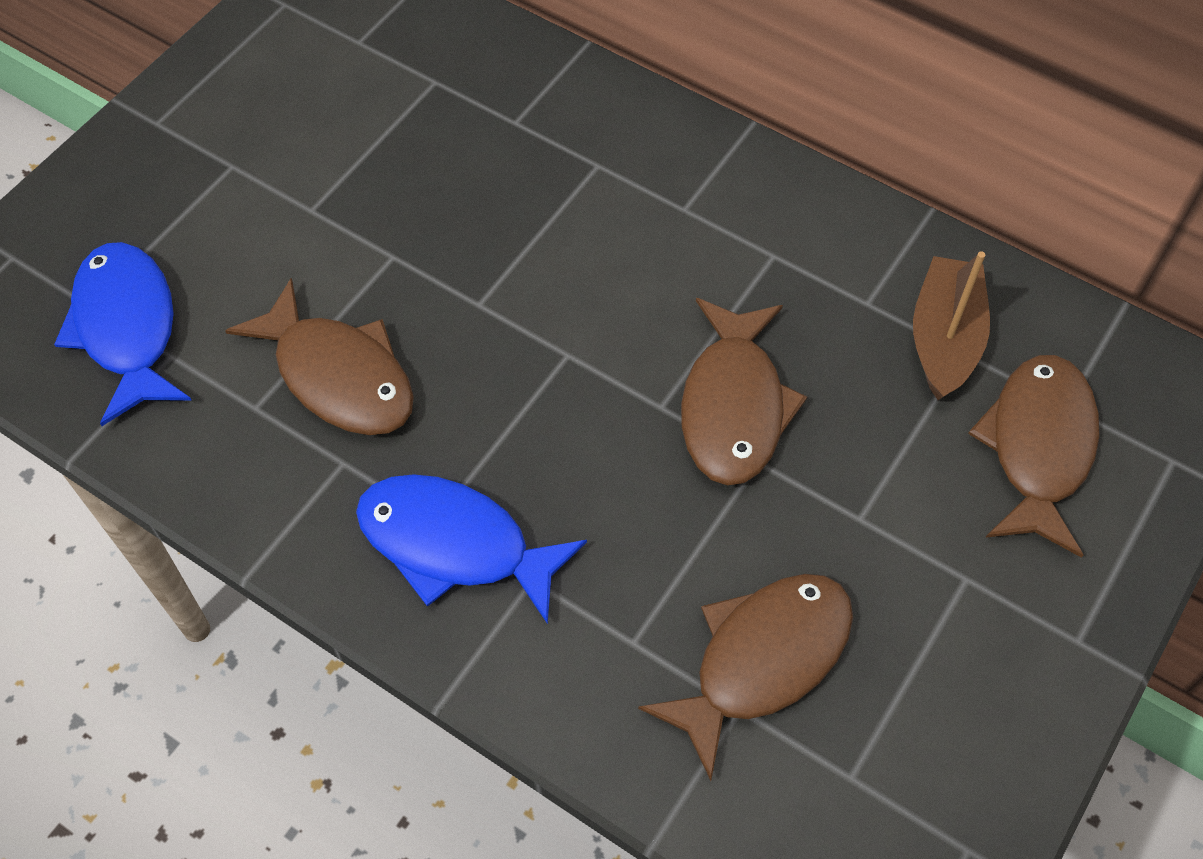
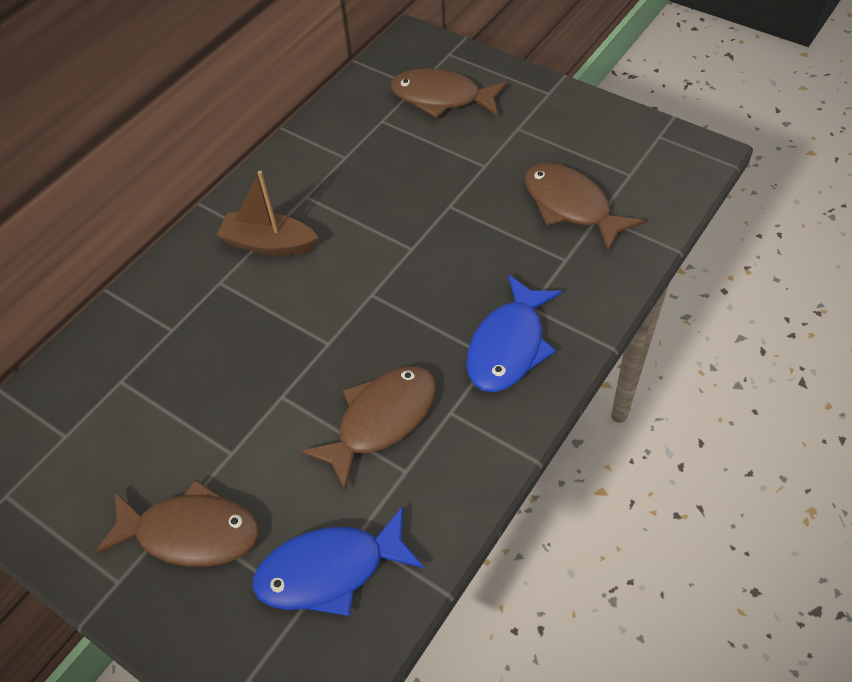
camera: 85 degrees left, 5 degrees down
(733, 406) = (412, 215): brown fish -> brown fish (191, 533)
(944, 339) = (372, 127): brown boat -> brown boat (269, 243)

